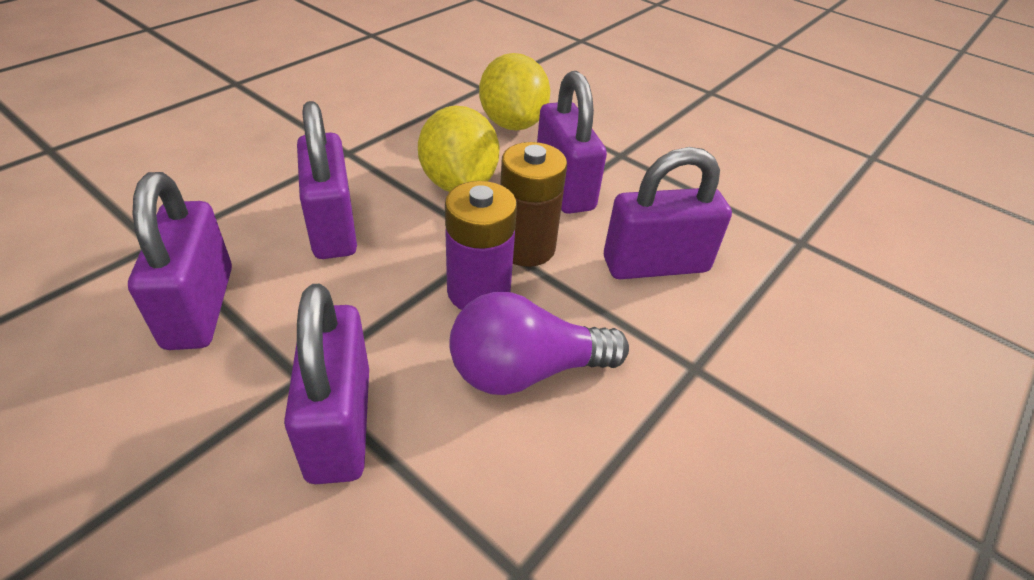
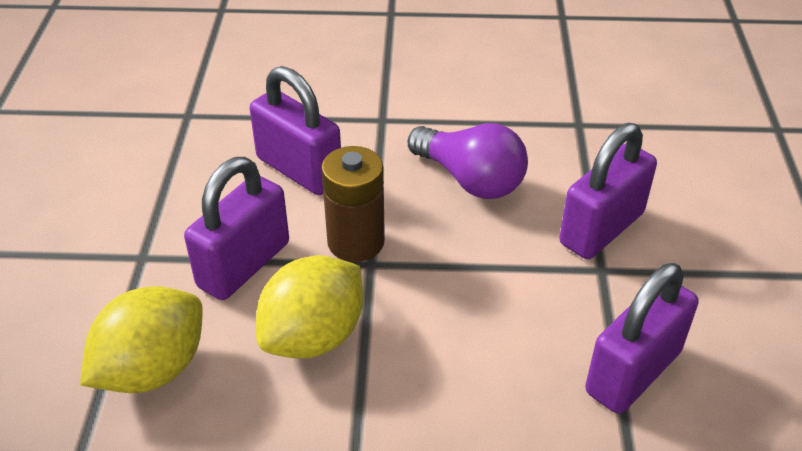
camera: 125 degrees left, 0 degrees up
(332, 227) = (469, 373): purple padlock -> none
(478, 291) = (432, 238): purple battery -> none

